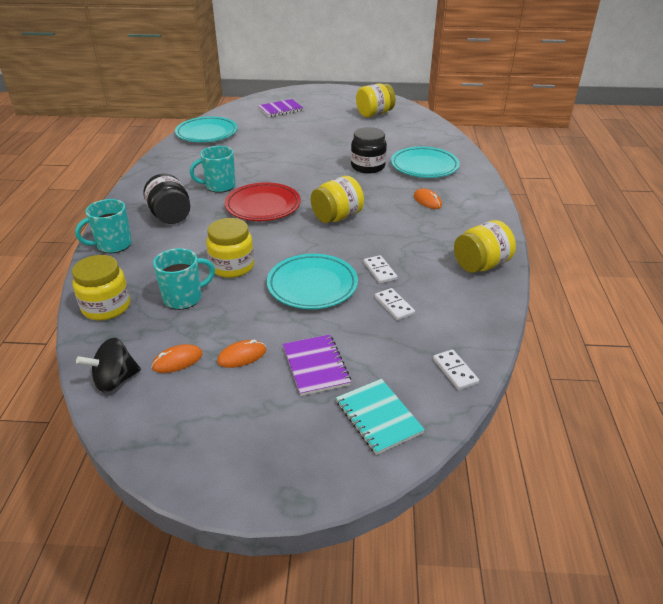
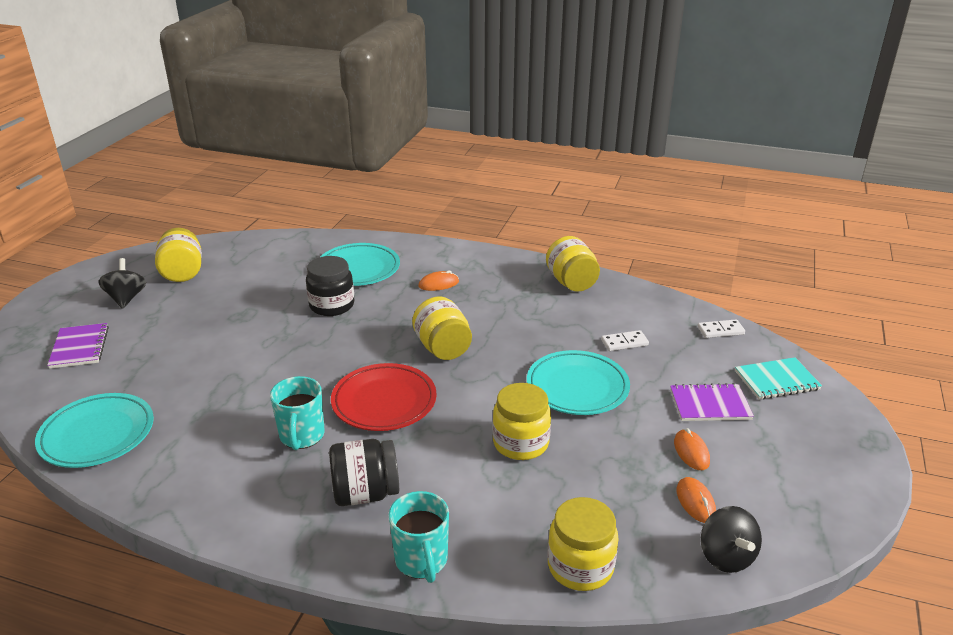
camera: 75 degrees left, 5 degrees down
(184, 298) = (577, 490): turquoise mug -> none
(335, 107) = (126, 298): none -> black spinning top
(379, 271) = (563, 340): white domino -> none

